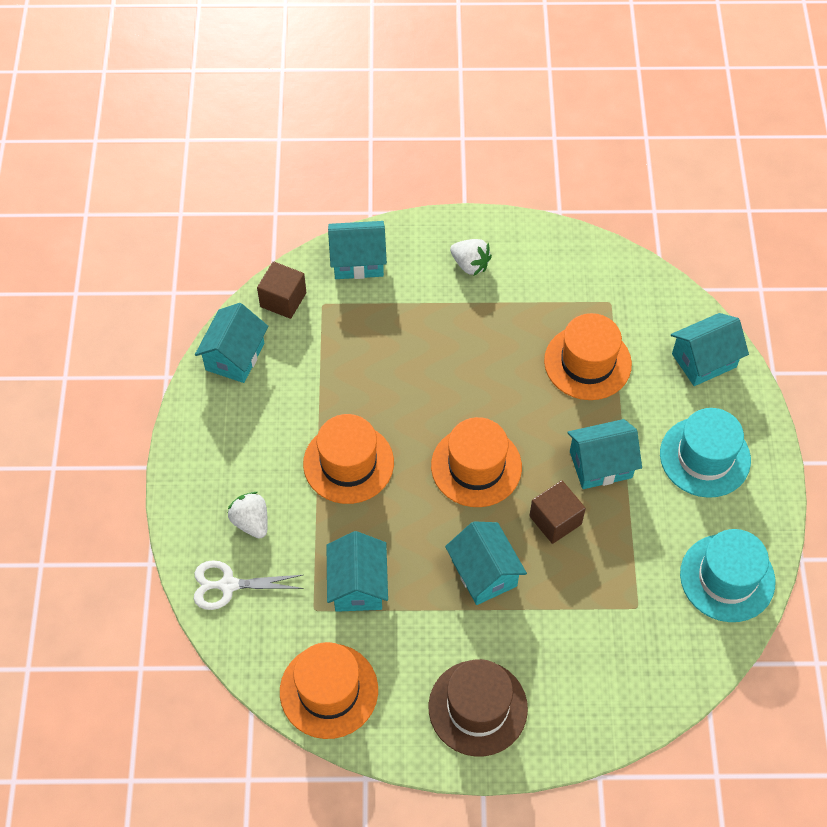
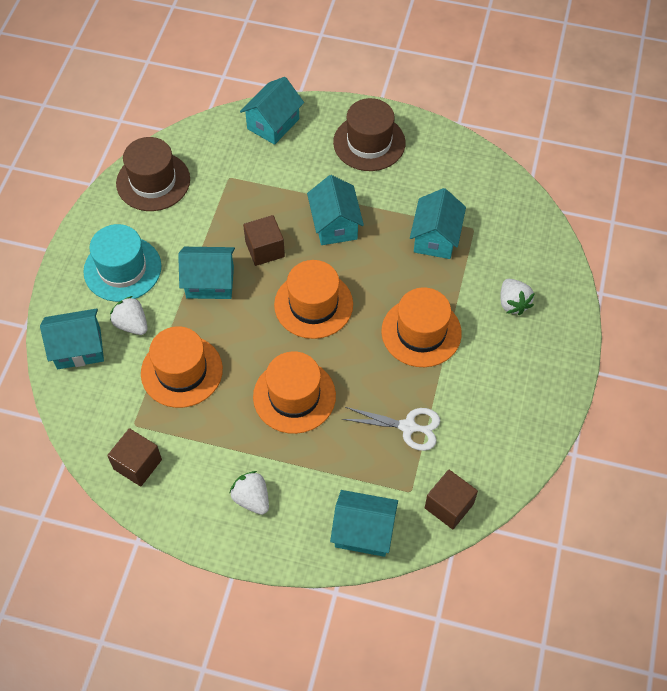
camera: 165 degrees left, 0 degrees up
(228, 585) = (538, 260): white scissors -> white scissors (408, 427)
(235, 356) = (506, 456): turquoise house -> turquoise house (273, 124)
(329, 691) = (473, 175): orange hat -> orange hat (294, 396)
(589, 269) = (137, 464): none -> brown cube
(662, 398) = (132, 324): none -> white strawberry
(727, 578) = (153, 181): turquoise hat -> brown hat

